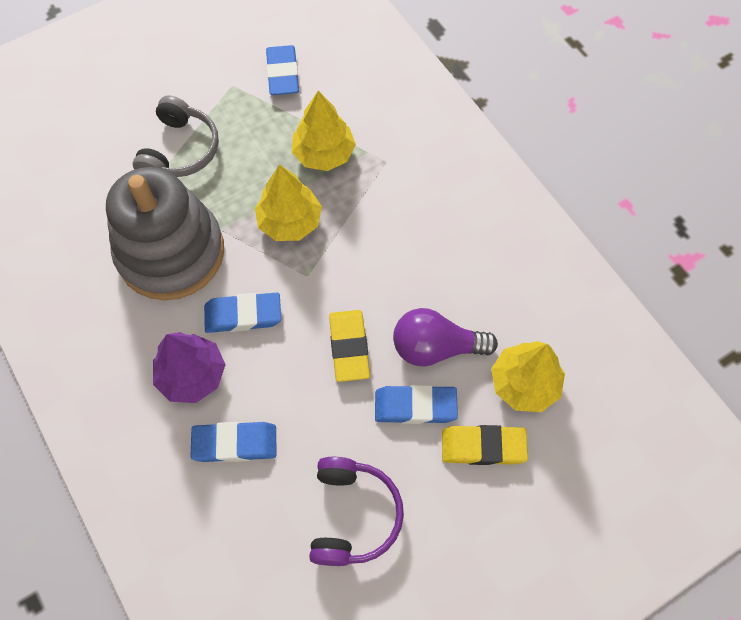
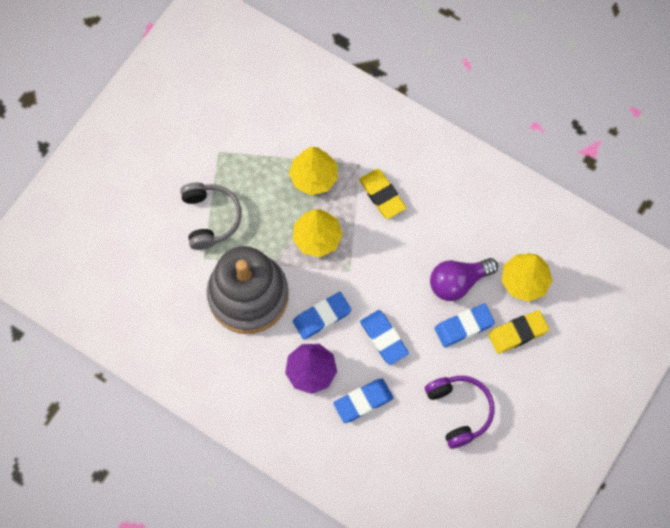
camera: 25 degrees left, 5 degrees up
(283, 74) = (250, 127): blue eraser -> blue eraser (384, 338)
(349, 347) = (402, 307): yellow eraser -> yellow eraser (382, 195)

